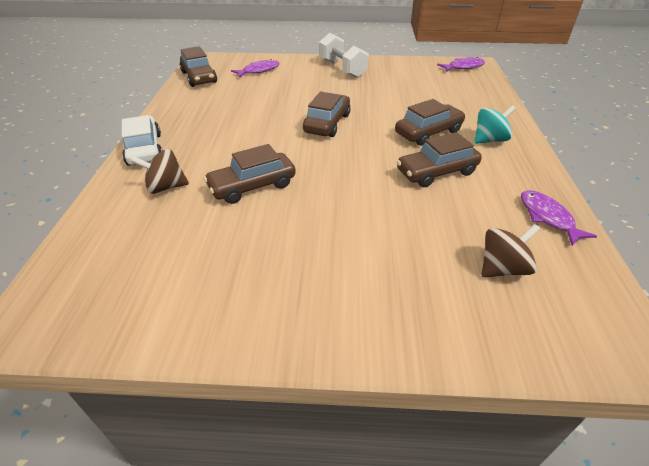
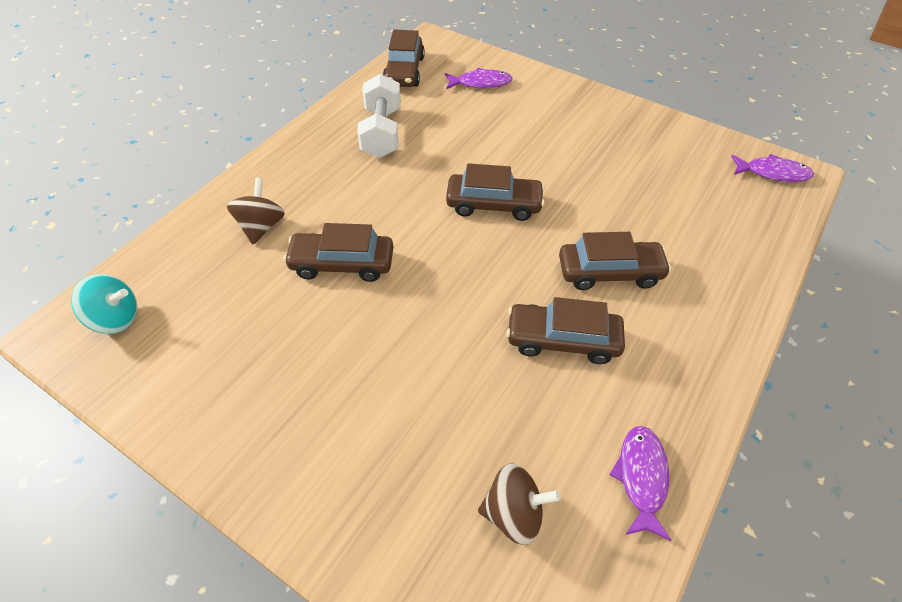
camera: 30 degrees right, 10 degrees up
(144, 149) = (276, 164): white car -> none
(166, 187) = (261, 227): brown spinning top -> brown spinning top turned 75 degrees clockwise
(327, 123) = (494, 204): brown car -> brown car turned 45 degrees clockwise
(342, 69) = (590, 115): white dumbbell -> white dumbbell (382, 133)
(489, 140) = (683, 321): turquoise spinning top -> turquoise spinning top (116, 318)

